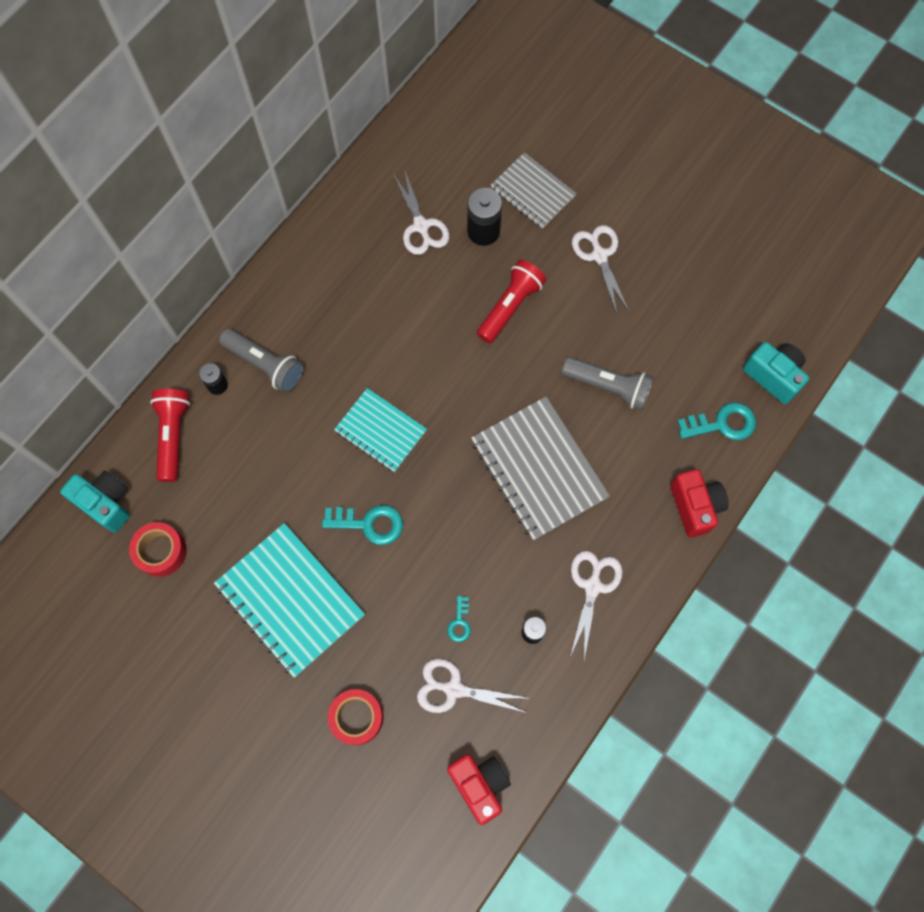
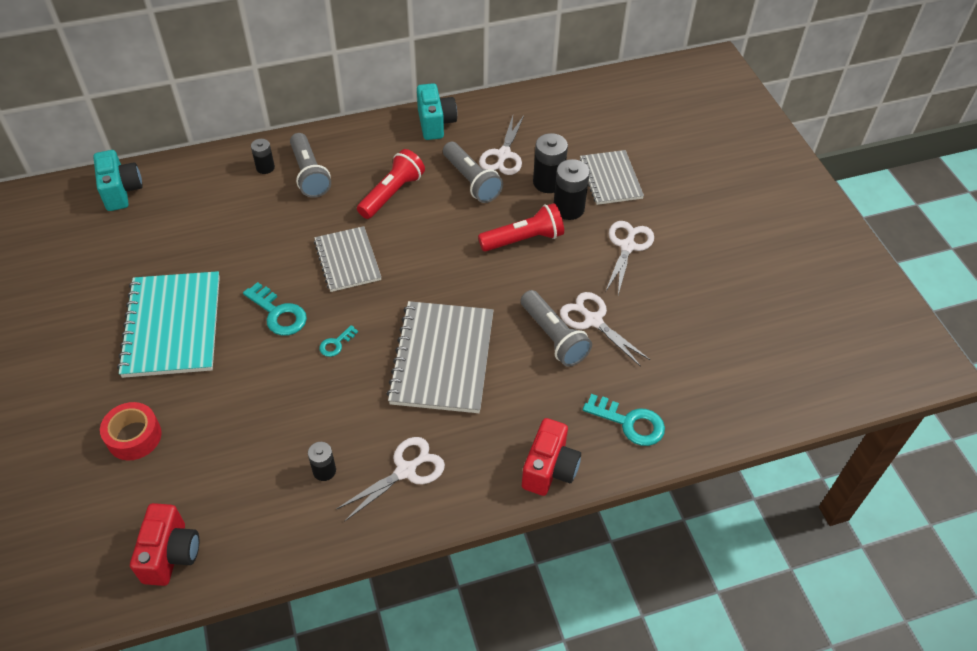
camera: 35 degrees right, 20 degrees down
(161, 551) = (123, 240): red tape -> none
(173, 436) = (205, 179): red flashlight -> red flashlight (392, 193)
(380, 431) = (347, 260): turquoise notebook -> grey notebook
(416, 274) = (471, 181): none -> grey flashlight
(454, 689) = (223, 468): white scissors -> white scissors (593, 320)
(459, 622) = (276, 424): turquoise key -> turquoise key (336, 344)
(522, 248) = (568, 208): none -> black battery
(773, 376) = (709, 415): turquoise camera -> turquoise camera (435, 123)

